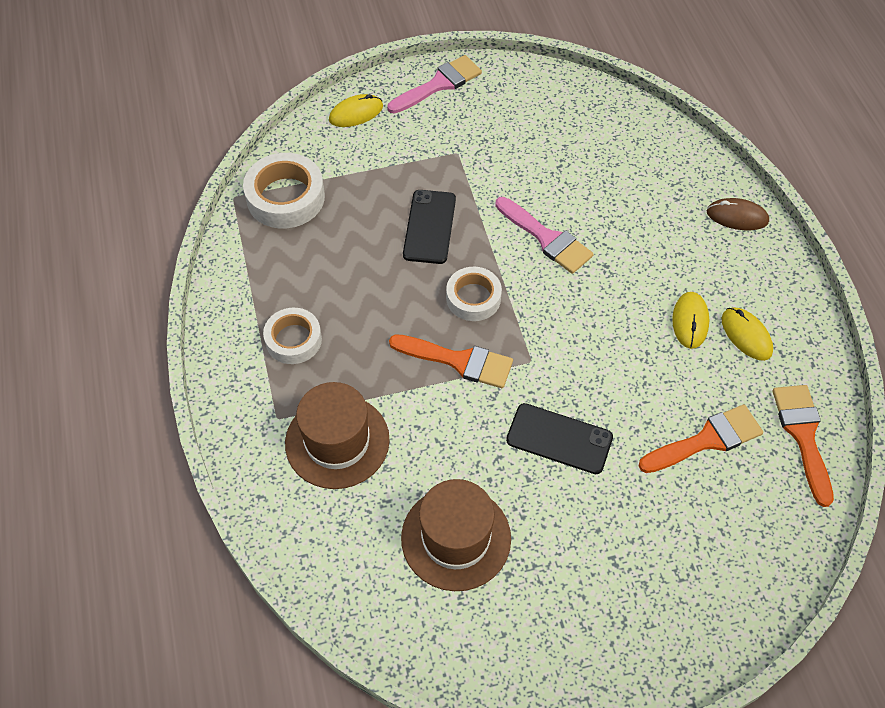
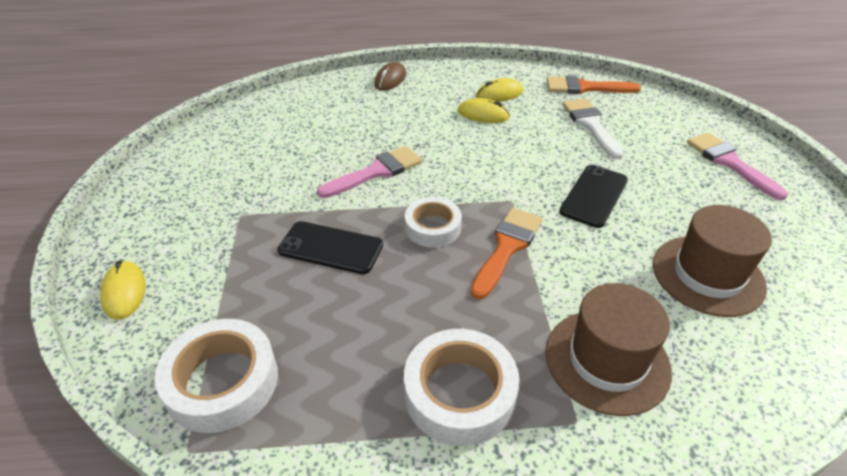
camera: 80 degrees left, 15 degrees down
(293, 340) = (459, 393): white tape -> white tape, size x1.52
(439, 84) = (134, 216): pink brush -> pink brush (729, 163)
(706, 440) = (591, 125): orange brush -> white brush

